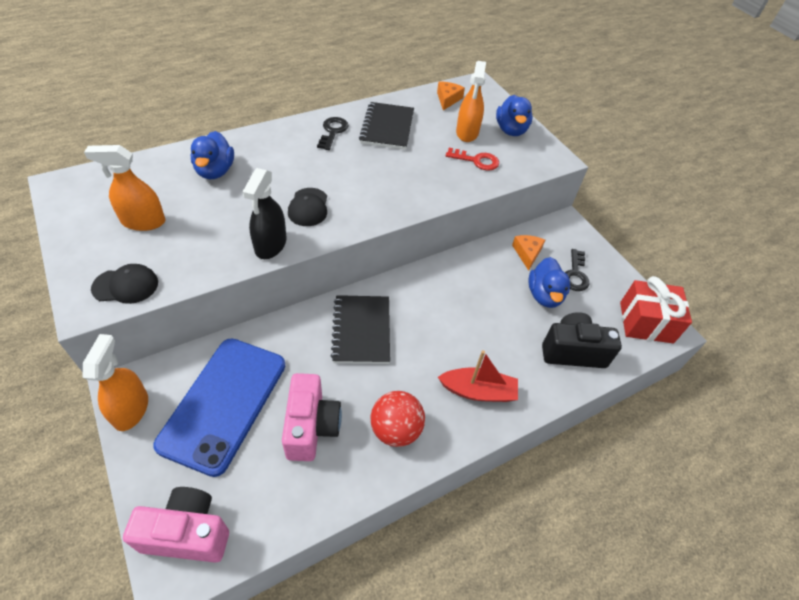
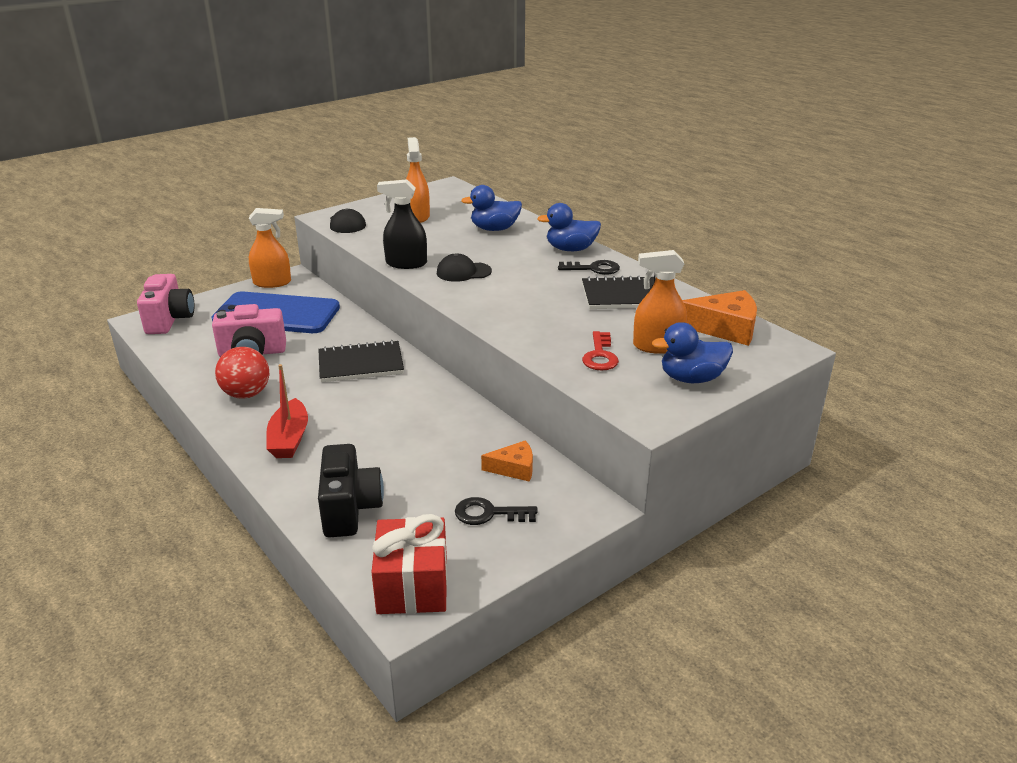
camera: 85 degrees right, 20 degrees down
(448, 99) = (724, 328): orange cheese -> orange cheese, size x1.64
(544, 295) = (440, 484): blue duck -> blue duck (570, 249)

